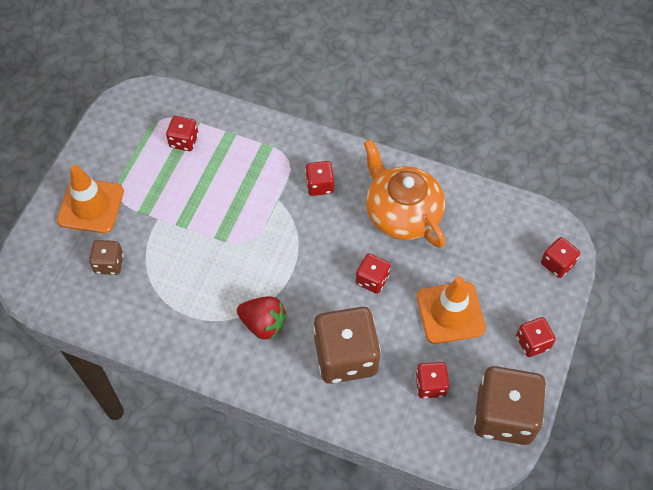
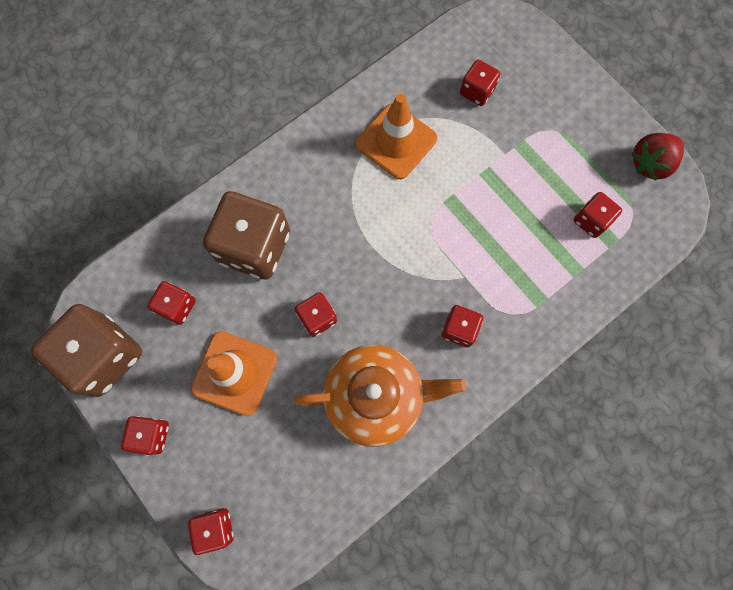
camera: 120 degrees right, 15 degrees up
(91, 206) = (553, 102): orange traffic cone -> orange traffic cone (396, 141)
(109, 264) = (476, 91): brown dice -> red dice
(263, 324) = (333, 192): red strawberry -> red strawberry (650, 163)

